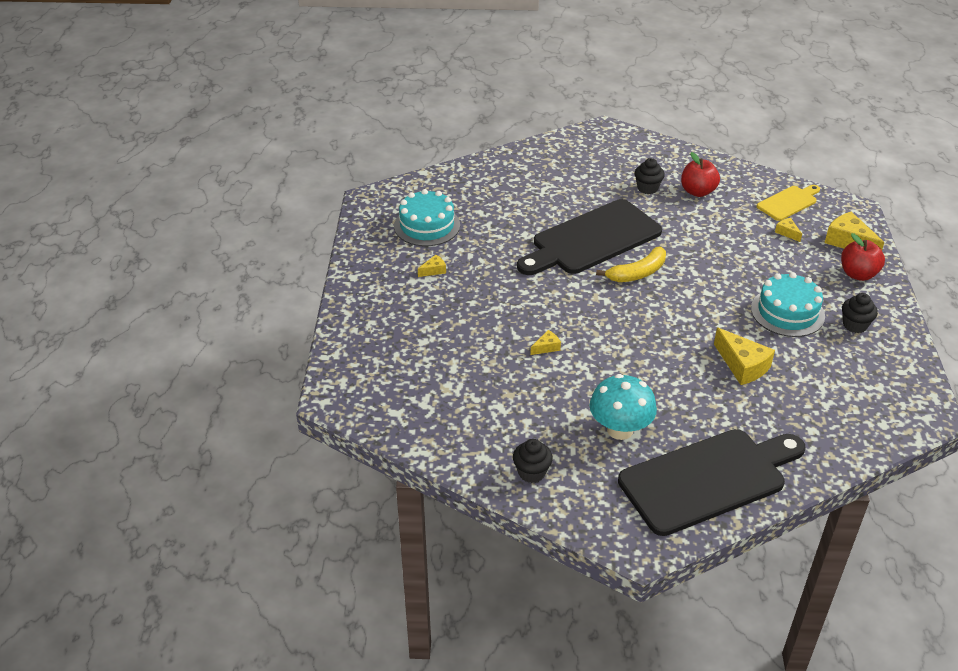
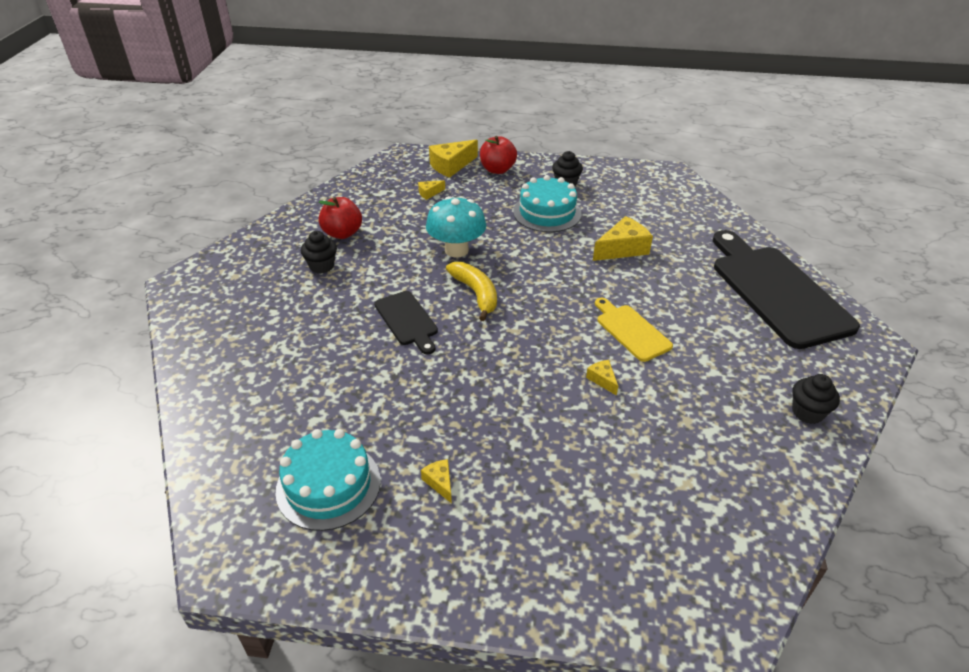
camera: 85 degrees left, 0 degrees up
(592, 239) = (407, 320): black cutting board -> black cutting board, size x0.50
(620, 429) = (725, 338): turquoise mushroom -> turquoise mushroom (456, 250)
(788, 202) = (381, 184): yellow cutting board -> yellow cutting board (631, 330)

